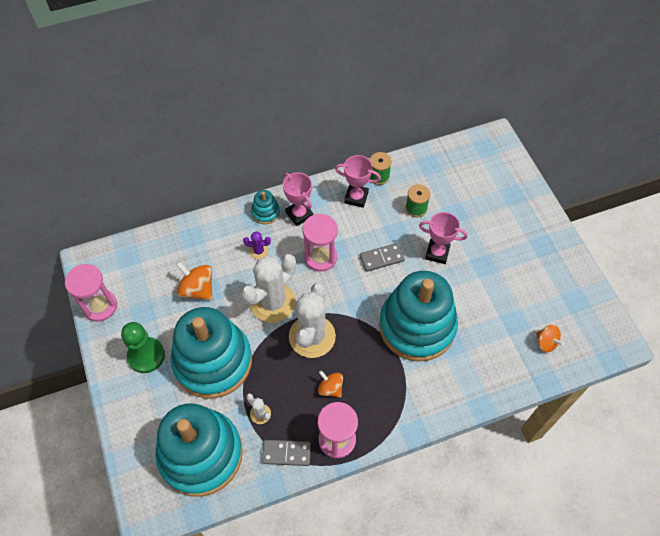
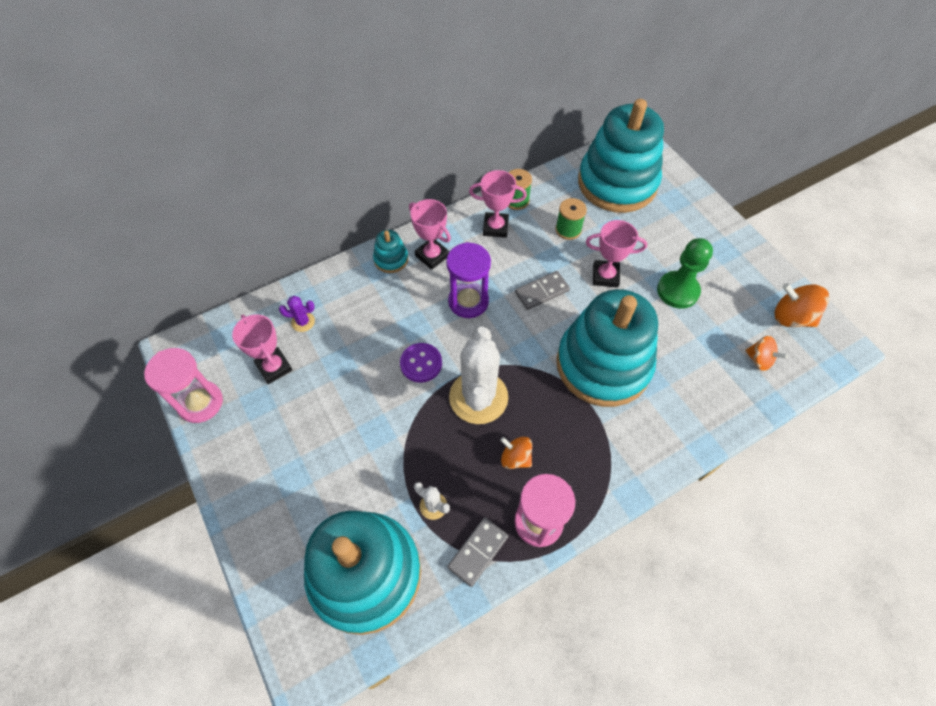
camera: 10 degrees left, 0 degrees up
(146, 356) = (271, 456): green pawn -> green pawn (677, 291)
(159, 287) = (274, 367): none -> pink trophy
(197, 289) = (323, 362): orange spinning top -> orange spinning top (791, 317)
(213, 361) = (359, 449): turquoise stacking toy -> turquoise stacking toy (617, 183)
(258, 251) = (391, 305): purple cactus -> purple cactus (303, 322)
(272, 302) = (421, 363): white cactus -> purple button
(286, 453) = (478, 552): grey domino -> grey domino turned 45 degrees counterclockwise
(320, 257) = (468, 301): pink hourglass -> purple hourglass

